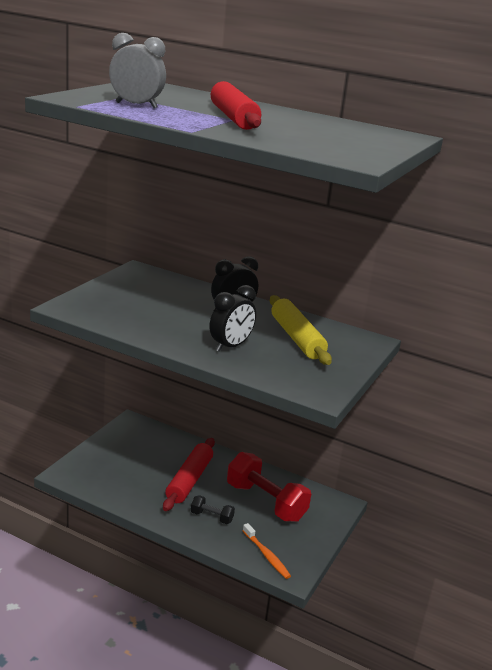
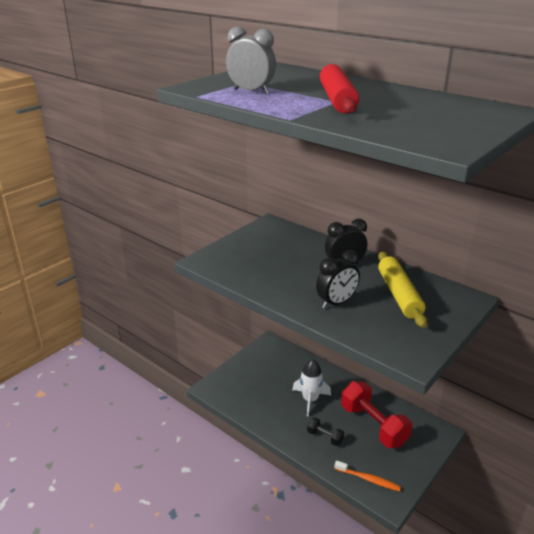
camera: 15 degrees right, 5 degrees up
(189, 480) = (310, 400): red rolling pin -> white rocket
(266, 555) = (368, 479): orange toothbrush -> orange toothbrush turned 45 degrees counterclockwise

